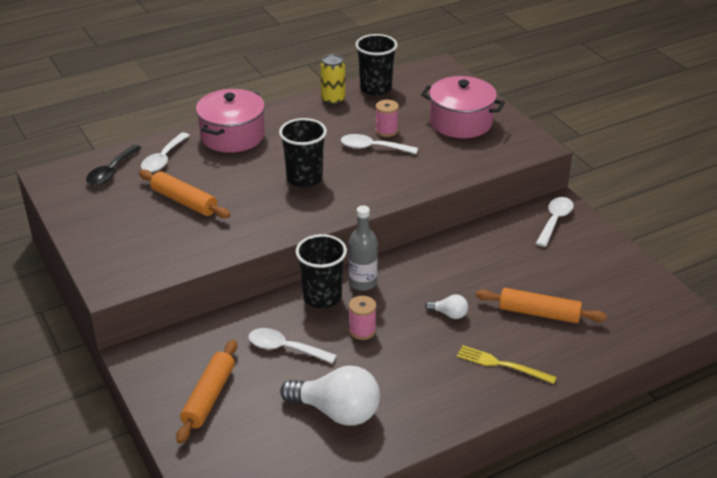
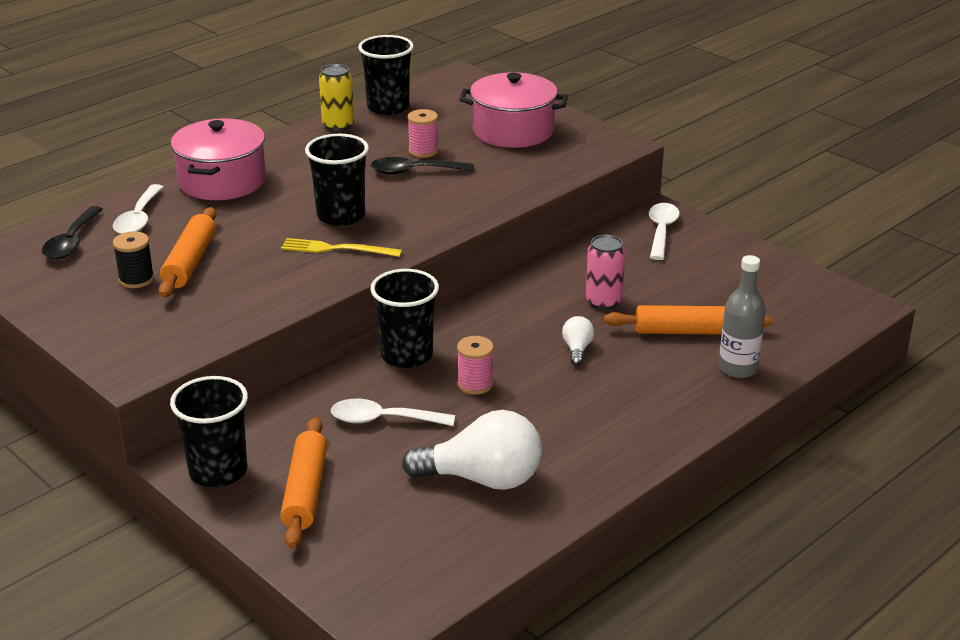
camera: 15 degrees left, 5 degrees down
(142, 210) = (136, 279): none -> black spool
(156, 369) = (218, 471): none -> black cup
(184, 201) = (190, 262): orange rolling pin -> orange rolling pin turned 75 degrees clockwise
(362, 283) = (452, 332): grey bottle -> grey bottle (738, 368)
(373, 148) = (415, 171): white spoon -> black spoon
(449, 314) = (577, 349): white light bulb -> white light bulb turned 90 degrees counterclockwise
(485, 276) = (603, 301): none -> pink can
(502, 365) = (666, 393): yellow fork -> yellow fork (337, 249)

